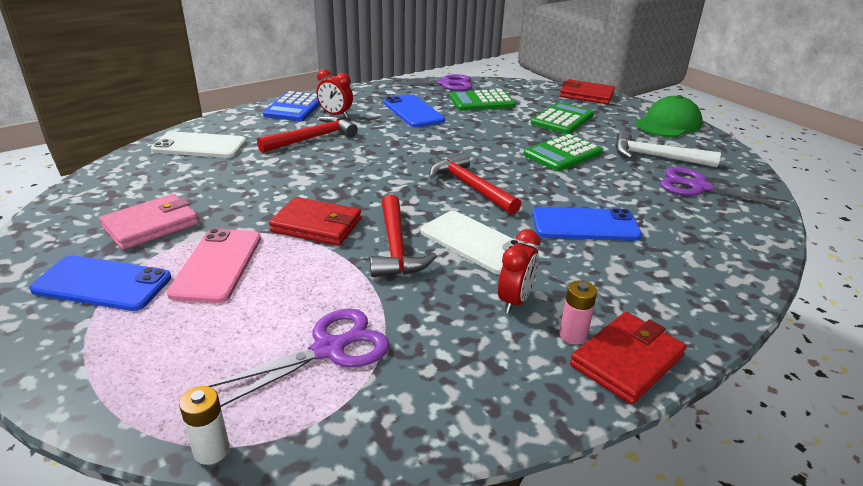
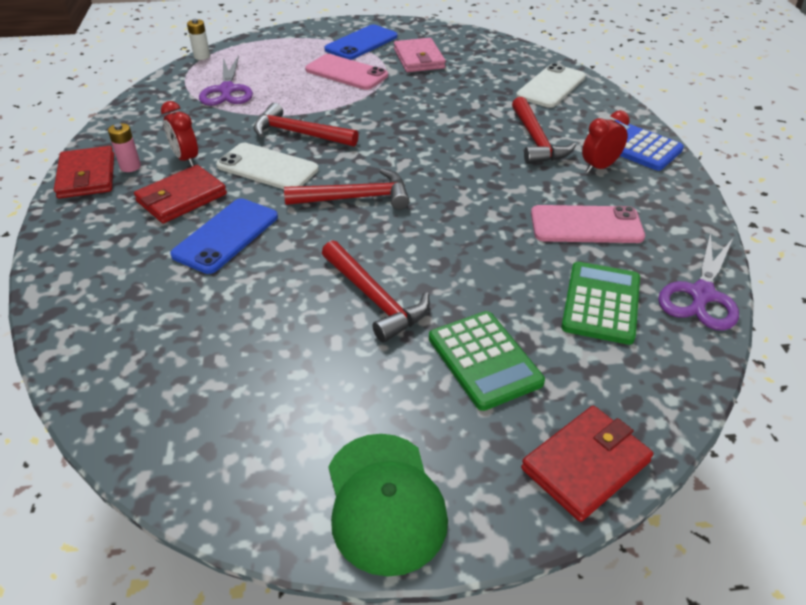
camera: 120 degrees right, 10 degrees up
(316, 225) = (362, 111): red wallet -> red wallet (182, 198)
(413, 111) = (586, 225): blue phone -> pink phone
(474, 242) = (267, 167): white phone -> white phone turned 45 degrees clockwise
(562, 154) = (374, 298): green calculator -> red hammer
(656, 157) = (294, 389): white hammer -> none
(699, 187) = (192, 374): purple scissors -> none

